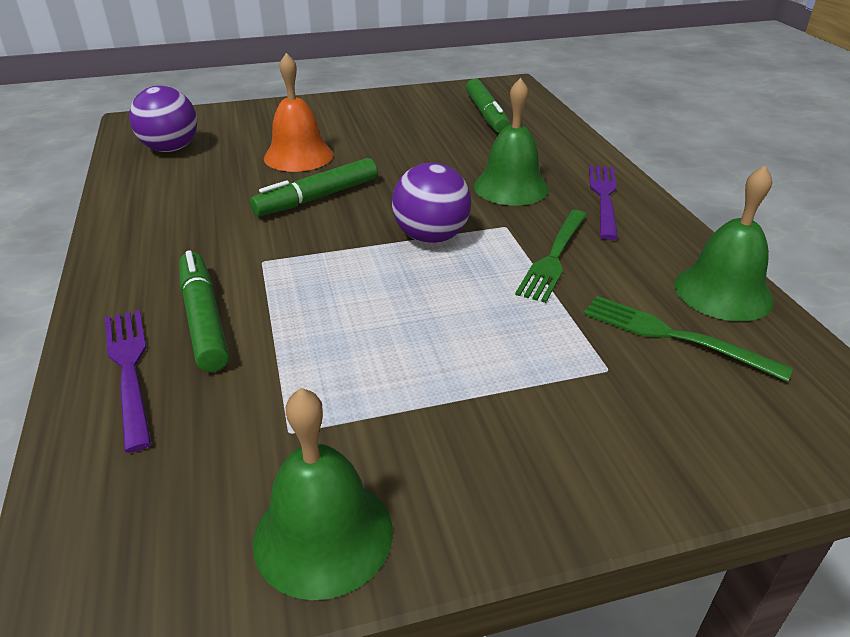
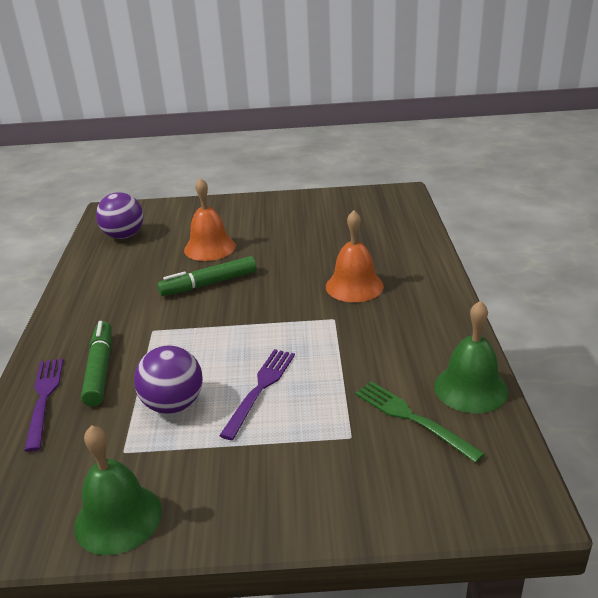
camera: 15 degrees right, 5 degrees down
(431, 237) = (275, 323): purple ball -> purple ball (173, 404)
(486, 114) = (367, 220): green marker -> none
(511, 187) = (354, 286): green bell -> orange bell
(554, 258) = (356, 348): green fork -> none
(603, 197) = (422, 300): purple fork -> purple fork (260, 388)

